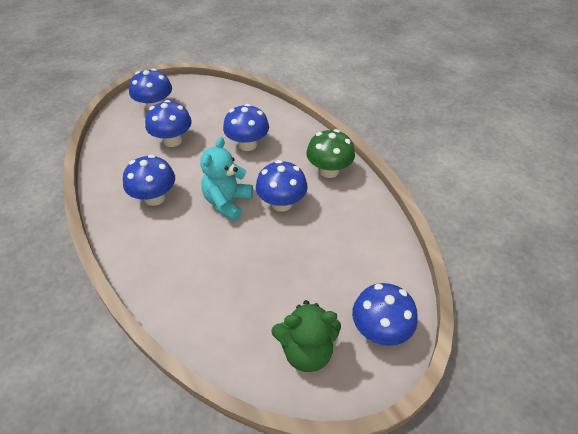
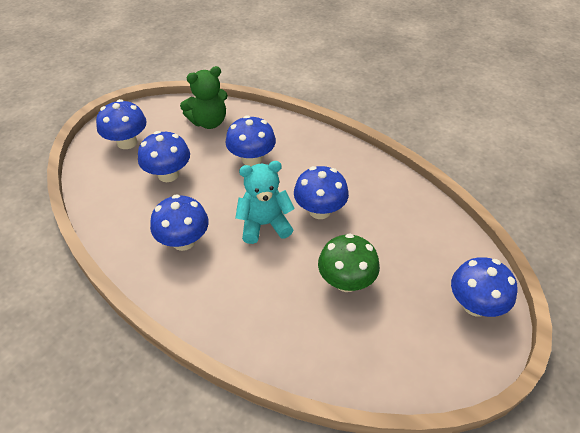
camera: 20 degrees left, 0 degrees up
(227, 202) = (264, 224): turquoise teddy bear -> turquoise teddy bear turned 75 degrees clockwise
(306, 351) = (421, 347): green teddy bear -> green teddy bear (209, 122)
(329, 170) = (348, 165): green mushroom -> green mushroom (346, 281)

